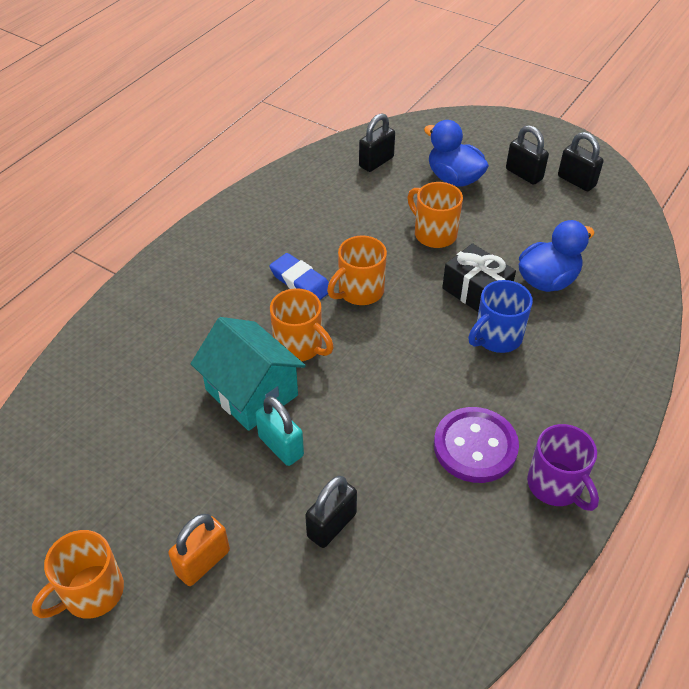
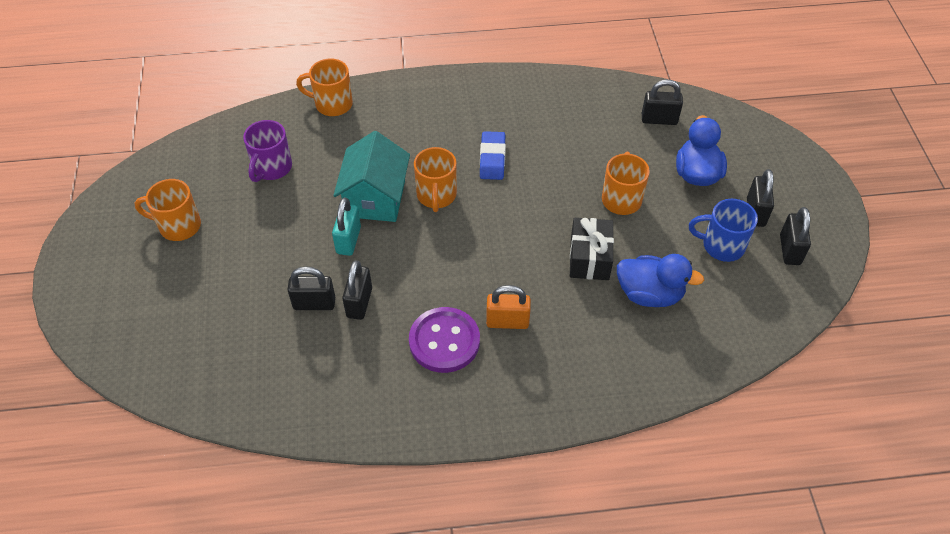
camera: 50 degrees right, 5 degrees up
(203, 562) = (237, 260): orange padlock -> orange padlock (507, 321)
(359, 291) = (517, 194): orange mug -> orange mug (332, 104)
(367, 485) = (359, 302): none -> black padlock
(497, 337) = (556, 296): blue mug -> blue mug (721, 246)
(556, 486) = (454, 407): purple mug -> purple mug (271, 168)

